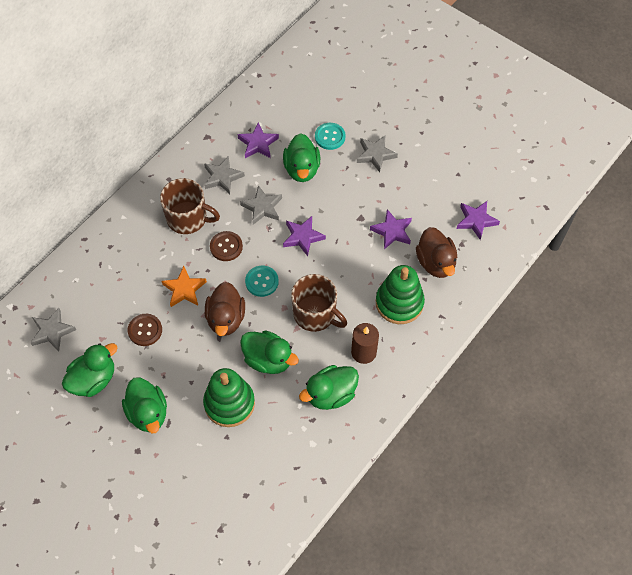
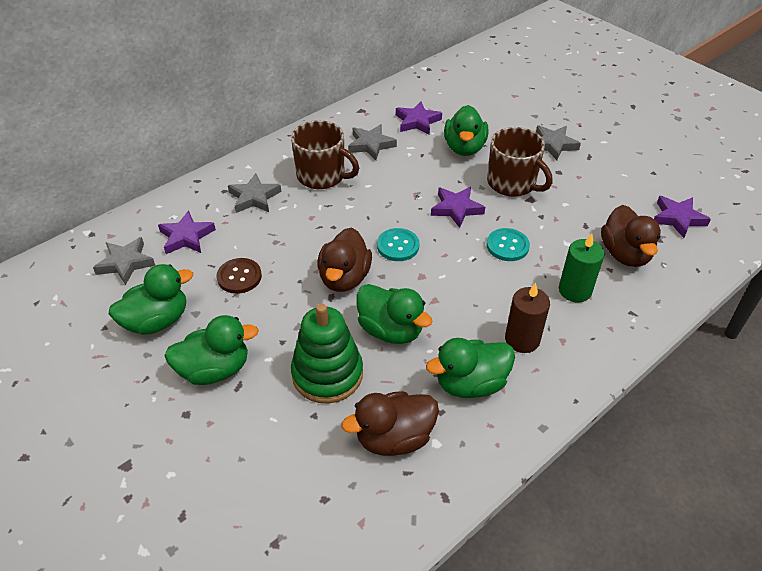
camera: 10 degrees right, 15 degrees down
(148, 413) = (215, 369): green duck -> green duck turned 90 degrees counterclockwise
(184, 289) = (300, 242): orange star -> none
(226, 247) = (361, 207): brown button -> none
(262, 207) = (412, 176): grey star -> grey star (254, 197)
(284, 444) = (394, 438): none -> brown duck
(315, 314) = (461, 288): brown mug -> brown mug (512, 183)
(330, 137) = (500, 124): turquoise button -> turquoise button (507, 246)
(392, 231) = (569, 216): purple star -> purple star (186, 237)
(399, 303) = (575, 290): green stacking toy -> green candle

